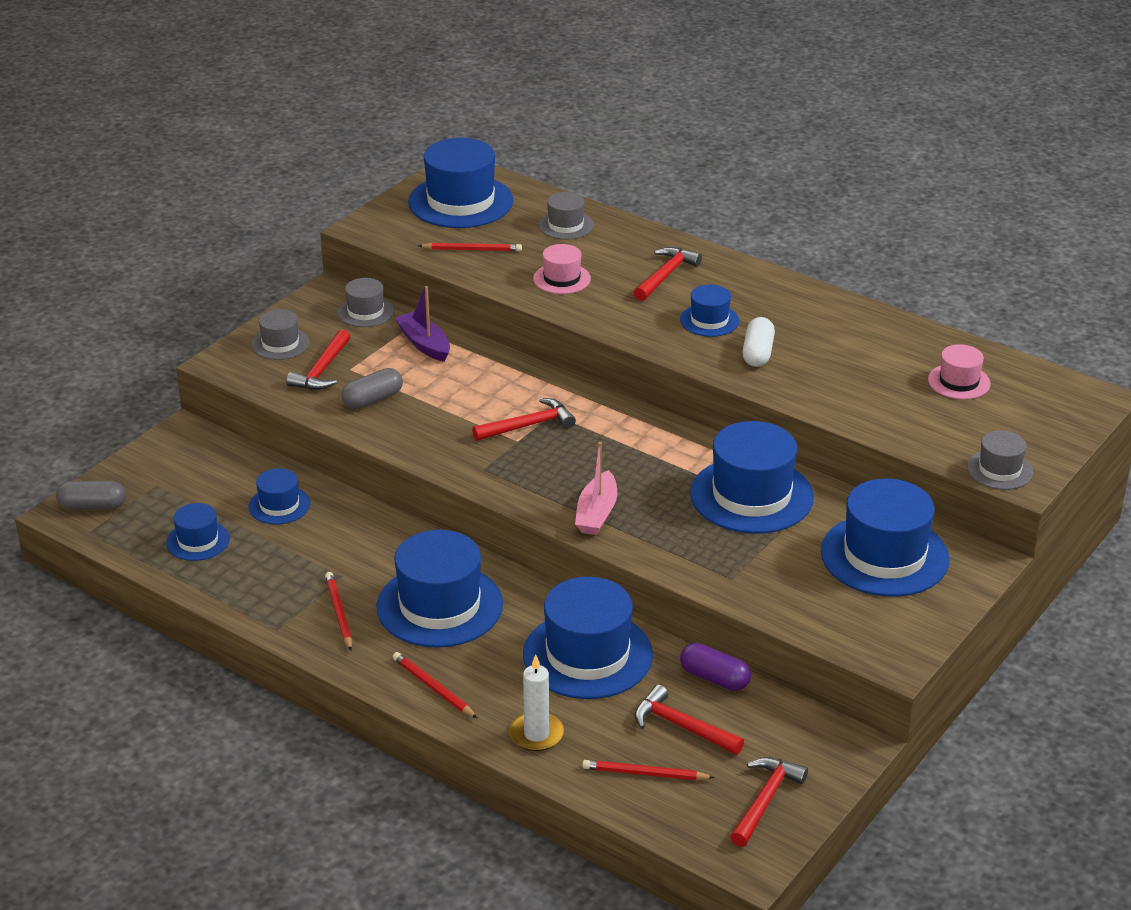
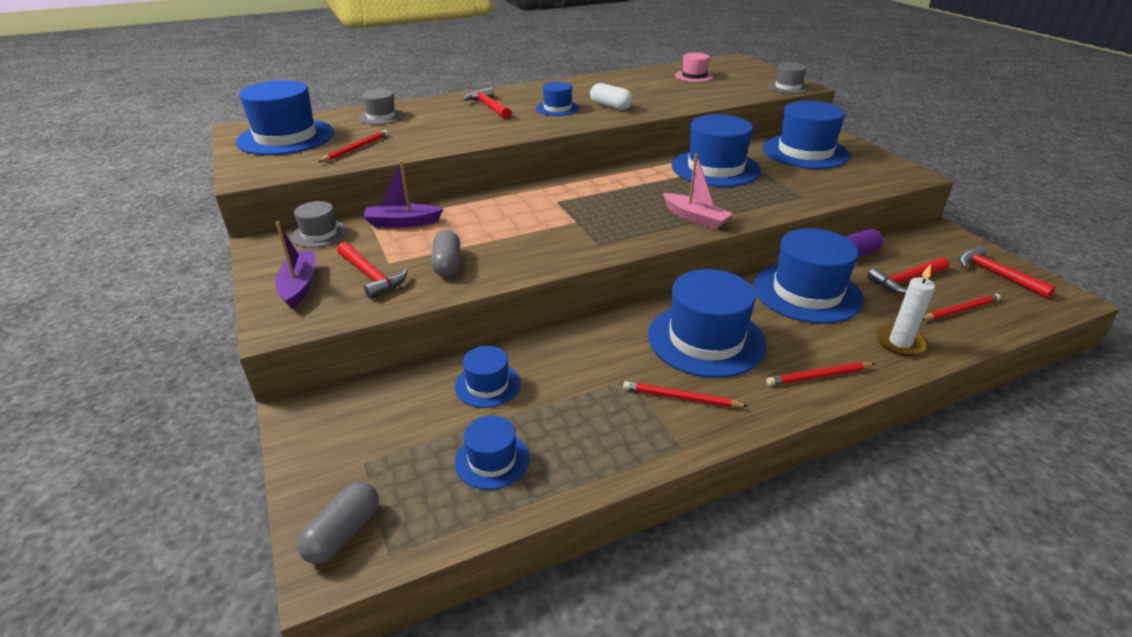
camera: 60 degrees left, 0 degrees up
(280, 344) = (299, 285): grey hat -> purple boat
(528, 425) = (561, 213): red hammer -> none
(562, 279) = (444, 132): pink hat -> none
(645, 774) = (960, 310): red pencil -> red pencil turned 150 degrees counterclockwise

